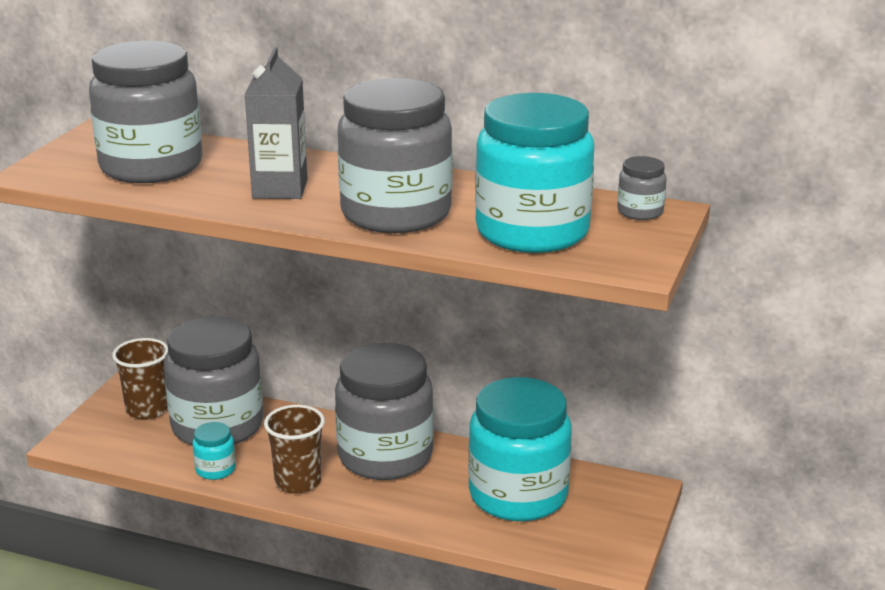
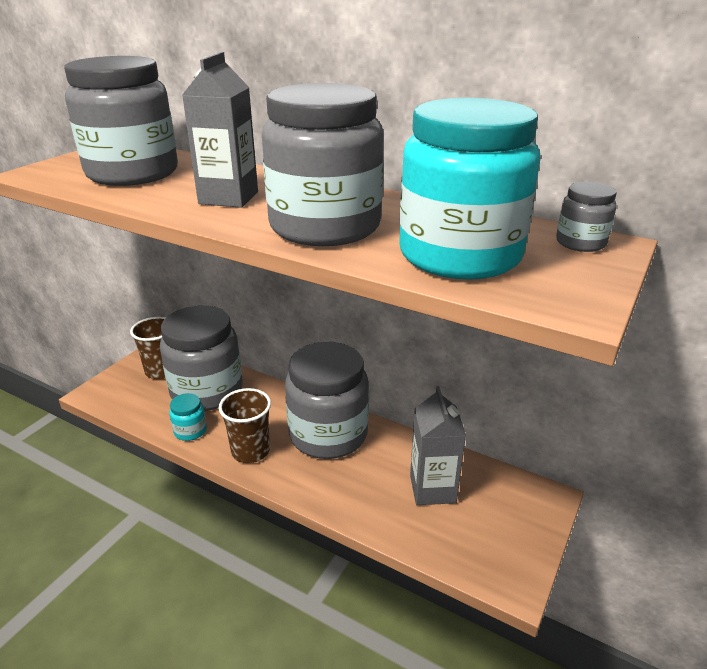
camera: 10 degrees right, 5 degrees up
(518, 495) = (432, 489): turquoise jar -> grey carton

